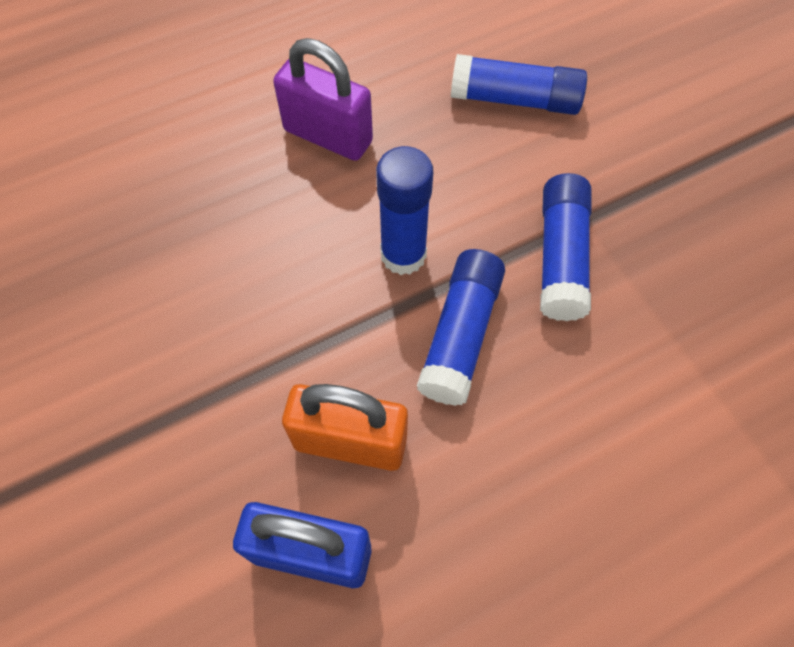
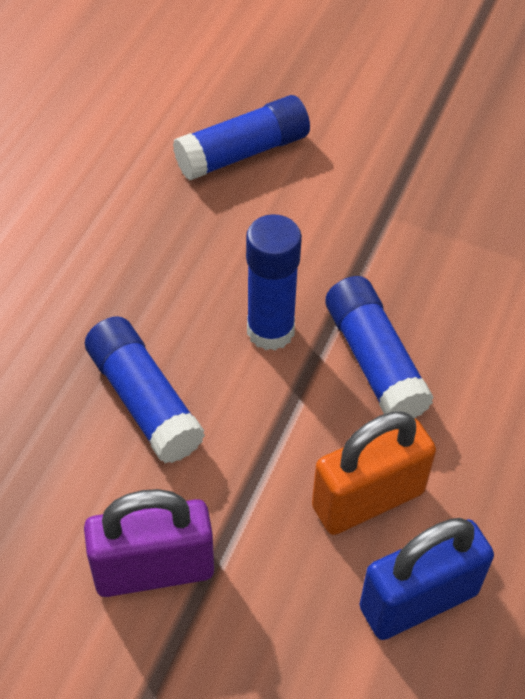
camera: 40 degrees left, 10 degrees down
(328, 136) = (110, 275): purple padlock -> purple padlock (154, 570)
(561, 257) = (394, 254): blue glue stick -> blue glue stick (144, 400)

